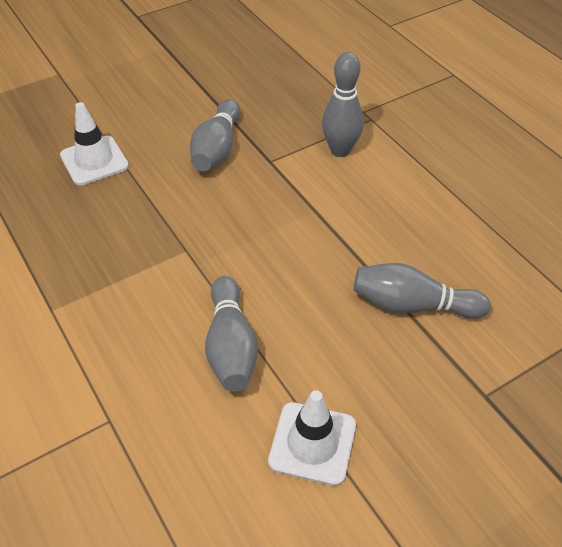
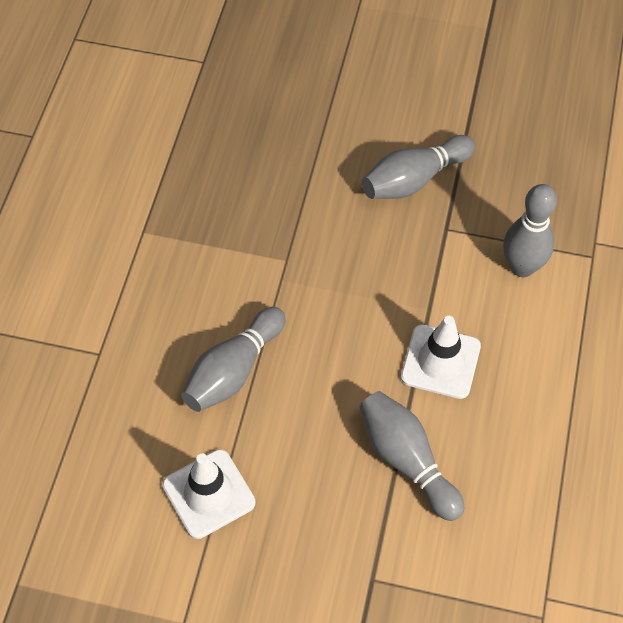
camera: 45 degrees right, 10 degrees up
(94, 161) = (301, 114): white traffic cone -> white traffic cone (440, 362)

